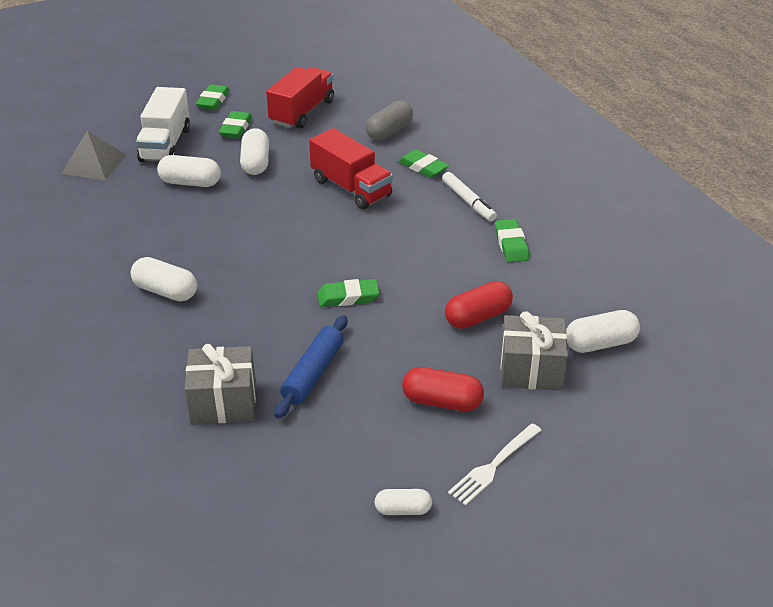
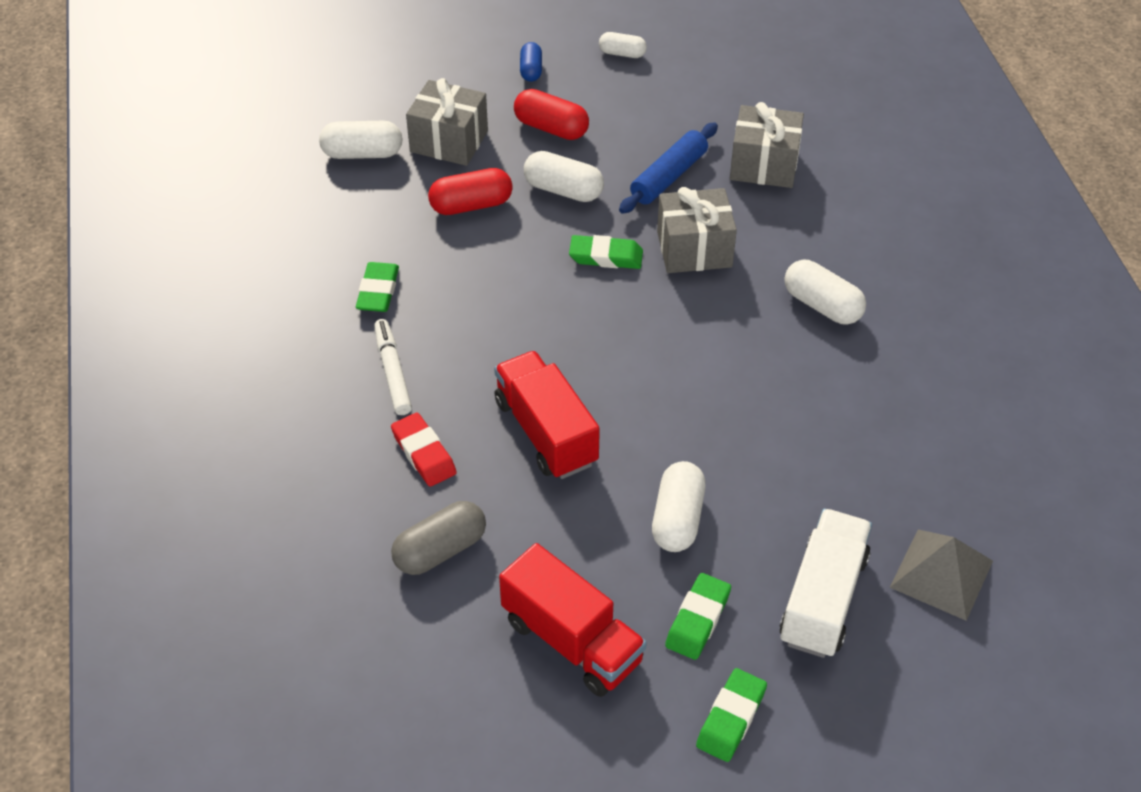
camera: 165 degrees left, 10 degrees up
(190, 183) = (784, 494): white capsule -> white capsule (563, 190)
(276, 315) = (694, 249): none -> grey gift
(302, 112) = (572, 641): red truck -> red truck turned 90 degrees counterclockwise
(423, 167) = (424, 453): green eraser -> red eraser
(494, 466) = (531, 70): white fork -> blue capsule

